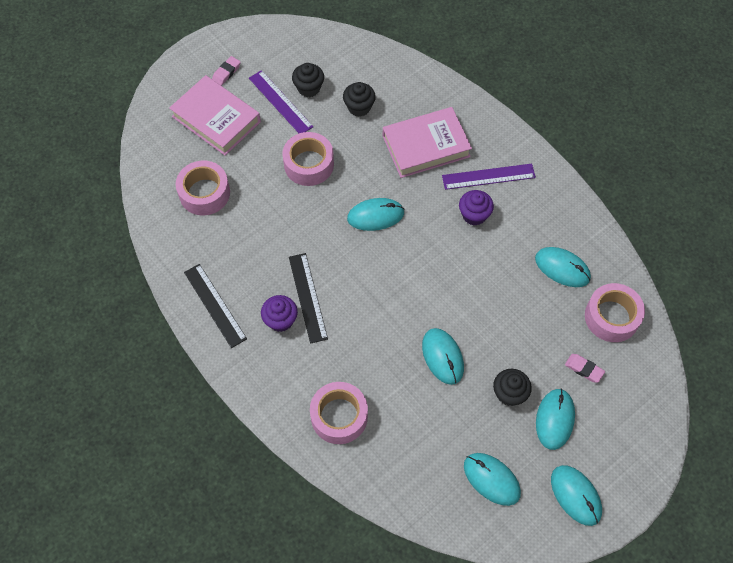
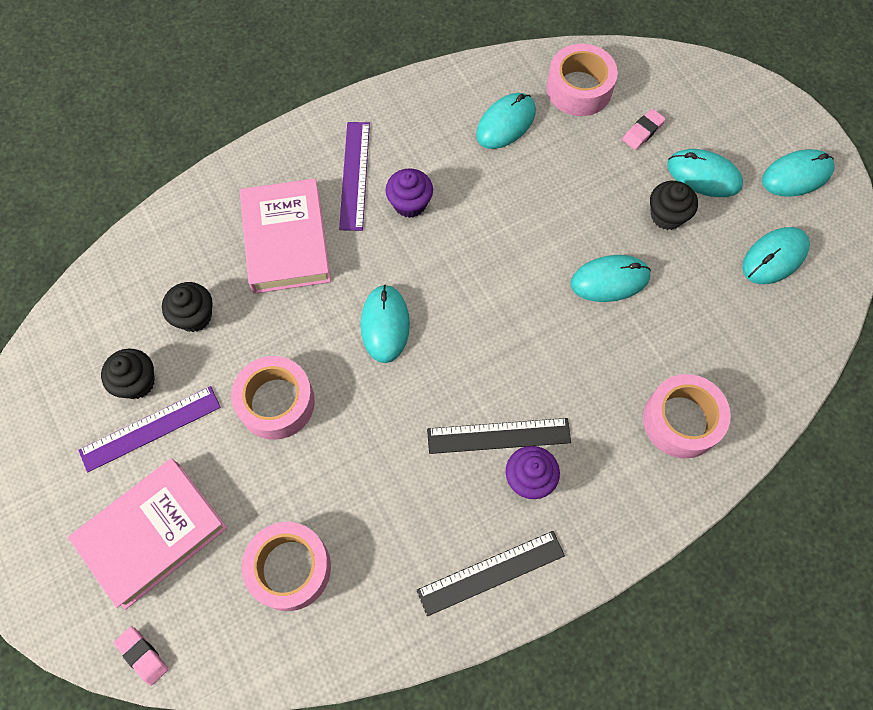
camera: 80 degrees left, 5 degrees up
(226, 72) = (64, 507): pink eraser -> pink eraser (143, 655)

